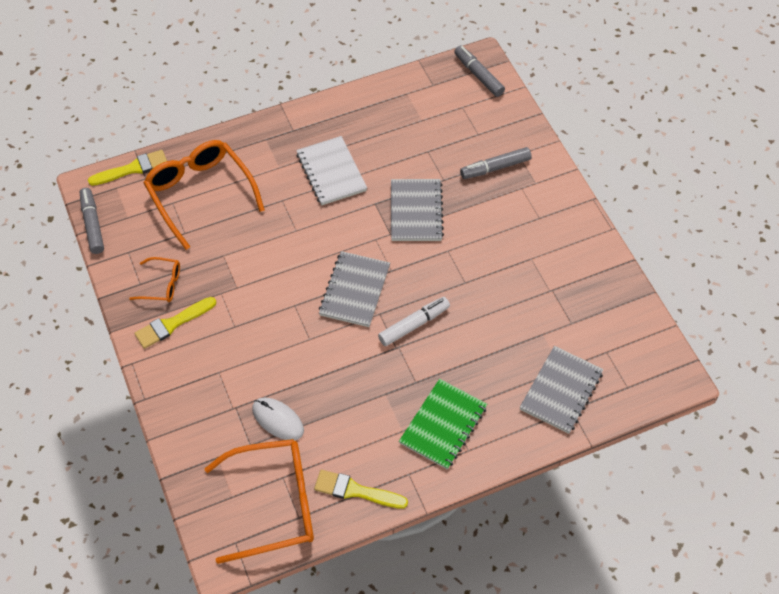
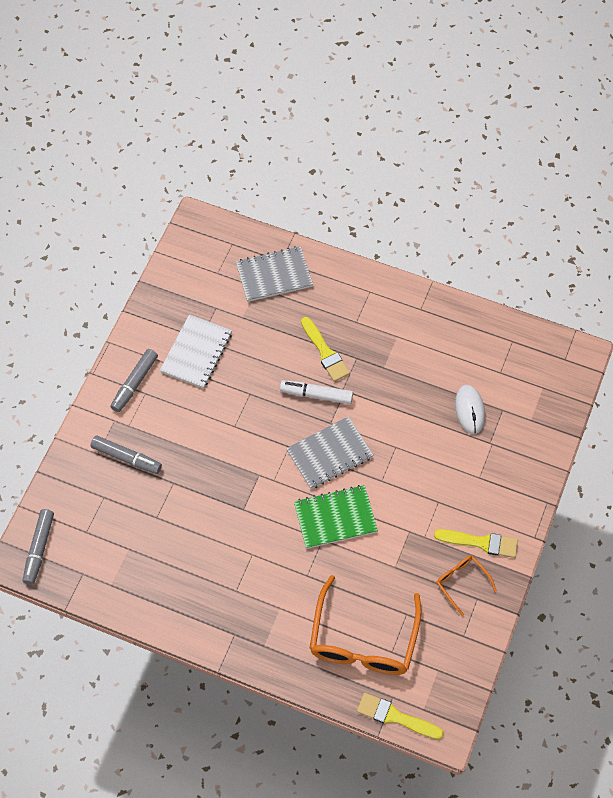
camera: 135 degrees left, 5 degrees up
(93, 224) = (471, 688): grey marker -> grey marker (134, 383)
(274, 504) = (520, 361): orange glasses -> none
(331, 172) = (246, 566): white notebook -> white notebook (196, 352)
(356, 491) = (462, 326): yellow brush -> yellow brush (325, 352)
(416, 211) = (222, 475): grey notebook -> none
(443, 425) = (368, 318): green notebook -> green notebook (335, 518)

